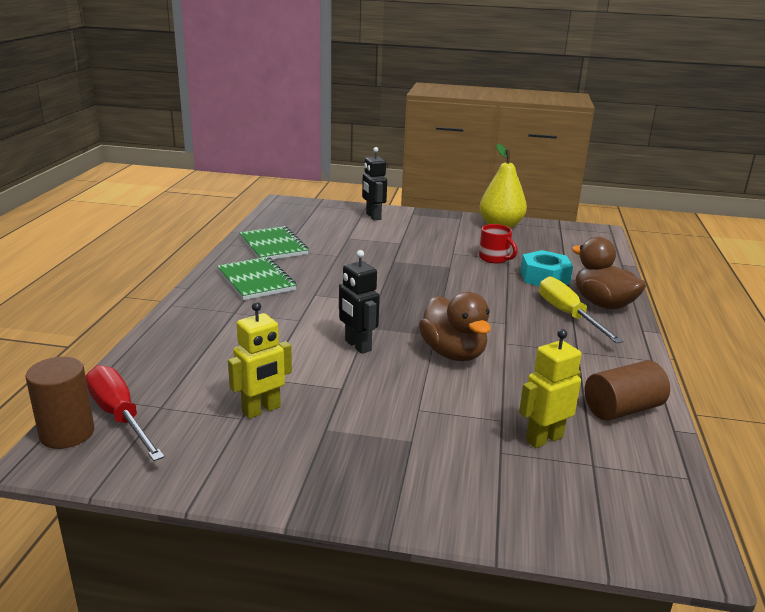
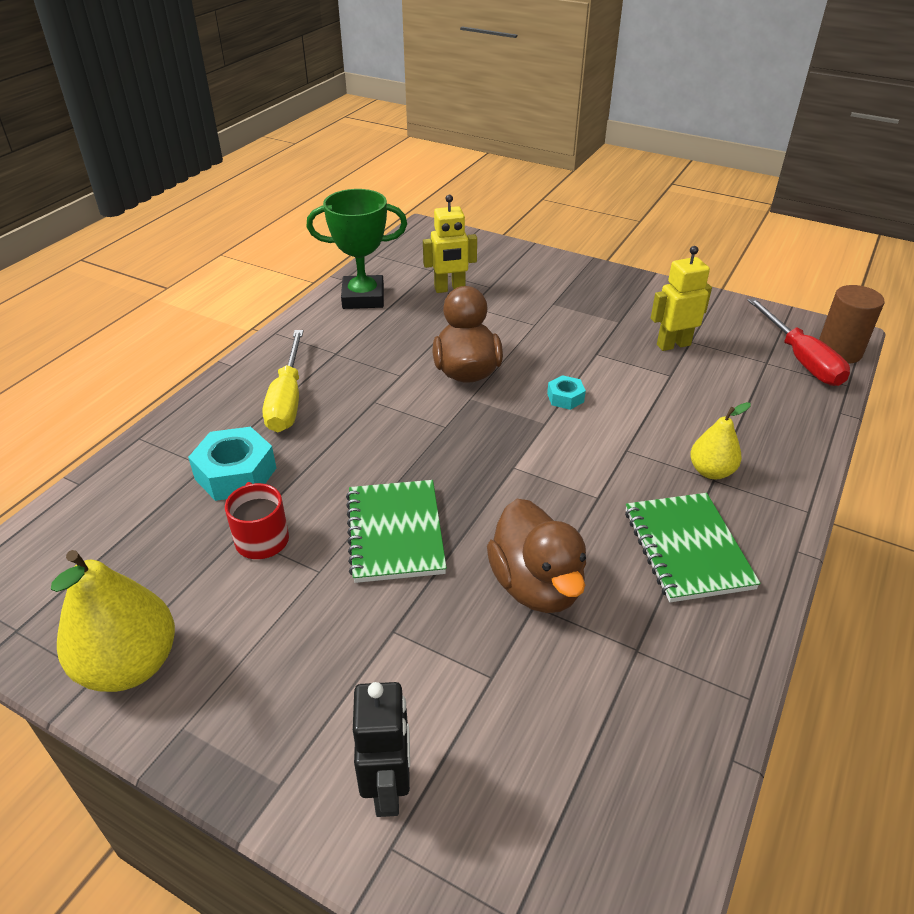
camera: 160 degrees left, 15 degrees up
(236, 316) = (711, 471): none -> yellow pear
(273, 246) = (656, 670): green notebook -> green notebook (395, 533)
(357, 346) = (565, 398): black robot -> turquoise nut
(603, 304) = (222, 409): brown duck -> brown duck (536, 585)
(622, 409) = (363, 298): brown cylinder -> green trophy

